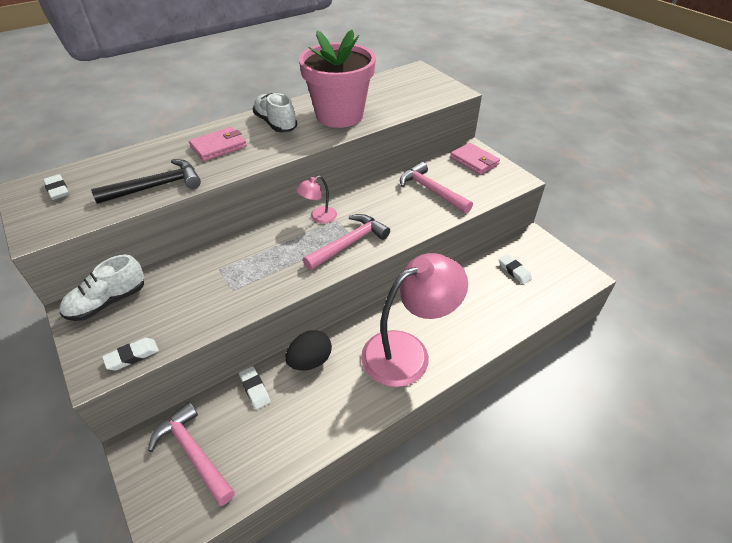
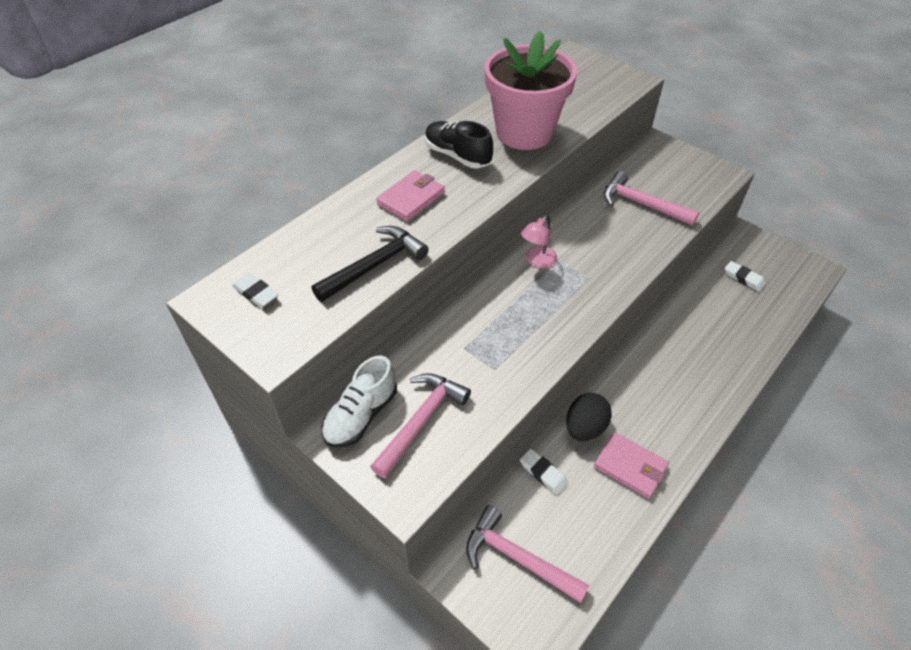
camera: 15 degrees left, 5 degrees up
(132, 356) = (433, 471): white eraser -> none
(275, 123) = (457, 156): white shoe -> black shoe
(349, 243) = (589, 286): pink hammer -> pink hammer (421, 420)
(407, 351) = (680, 393): pink lamp -> none
(474, 161) = (668, 158): pink wallet -> pink wallet (630, 467)

